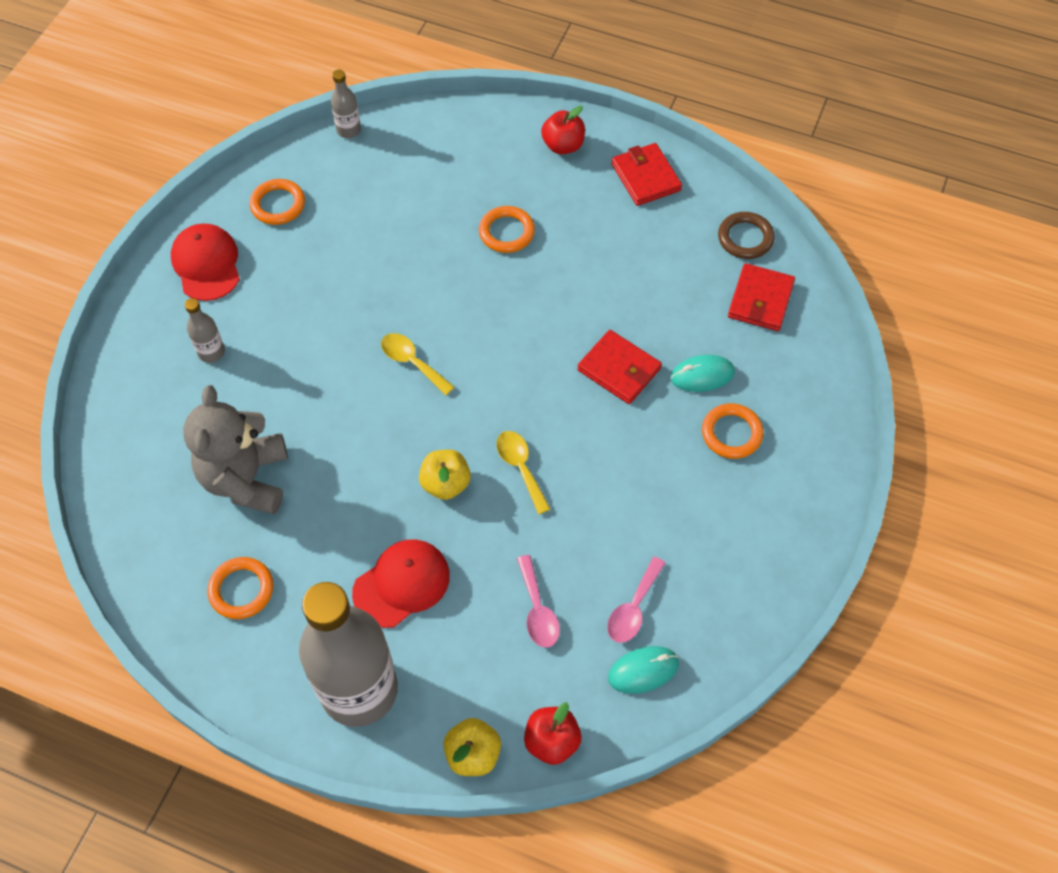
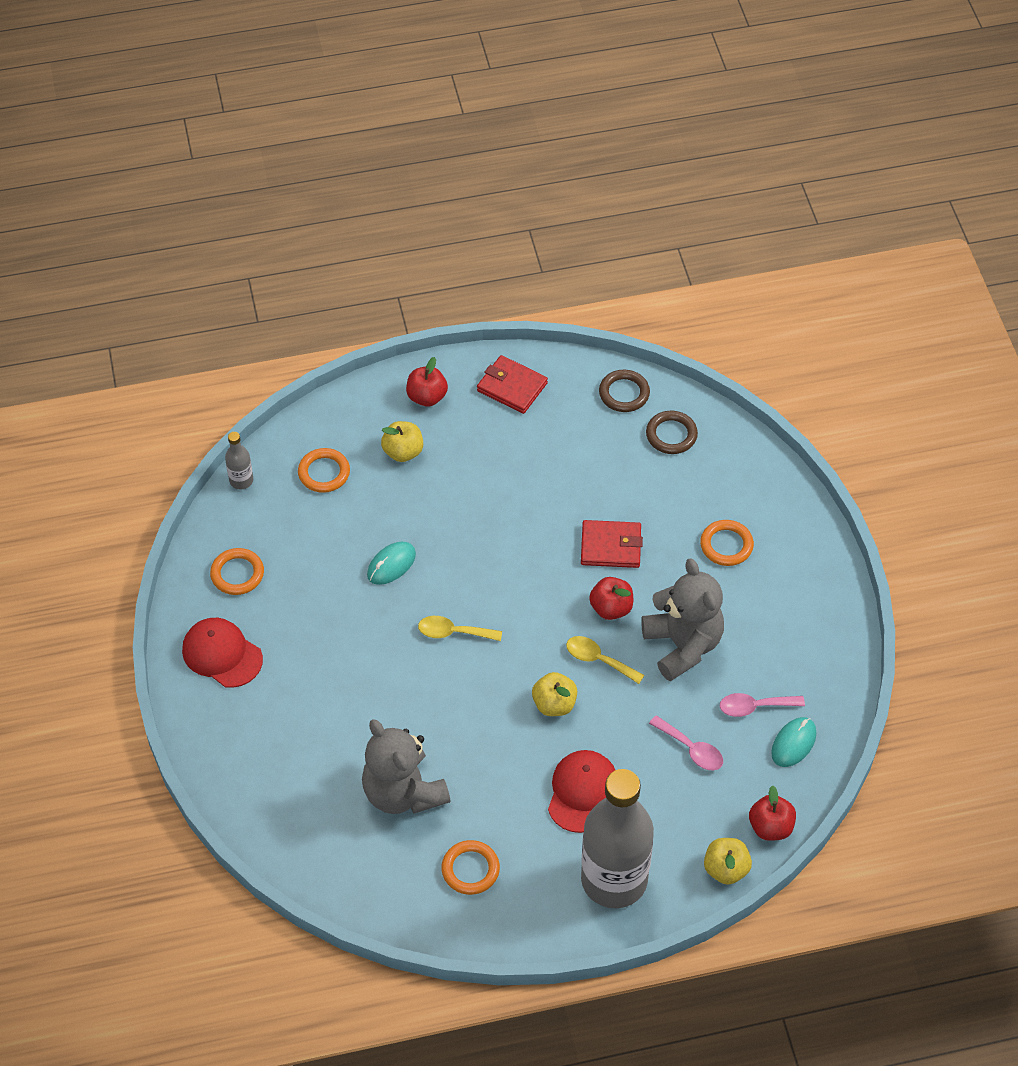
camera: 35 degrees left, 5 degrees down
(211, 352) = (290, 718): grey bottle -> none
(503, 180) = (403, 452): none -> yellow apple
(506, 232) = (440, 491): orange ring -> orange ring (324, 473)
(572, 426) = (611, 608): none -> red apple
(611, 503) = (682, 645): none -> grey teddy bear
(633, 608) = (754, 707): pink spoon -> pink spoon turned 90 degrees clockwise
(702, 375) = (673, 515): turquoise mouse -> turquoise mouse (391, 565)
(760, 300) = (671, 435): red wallet -> brown ring

